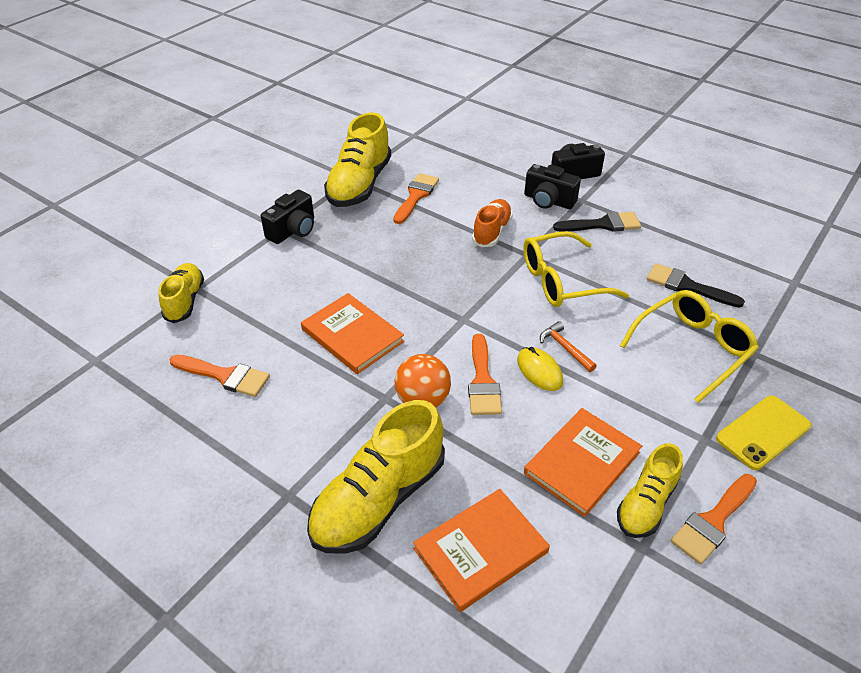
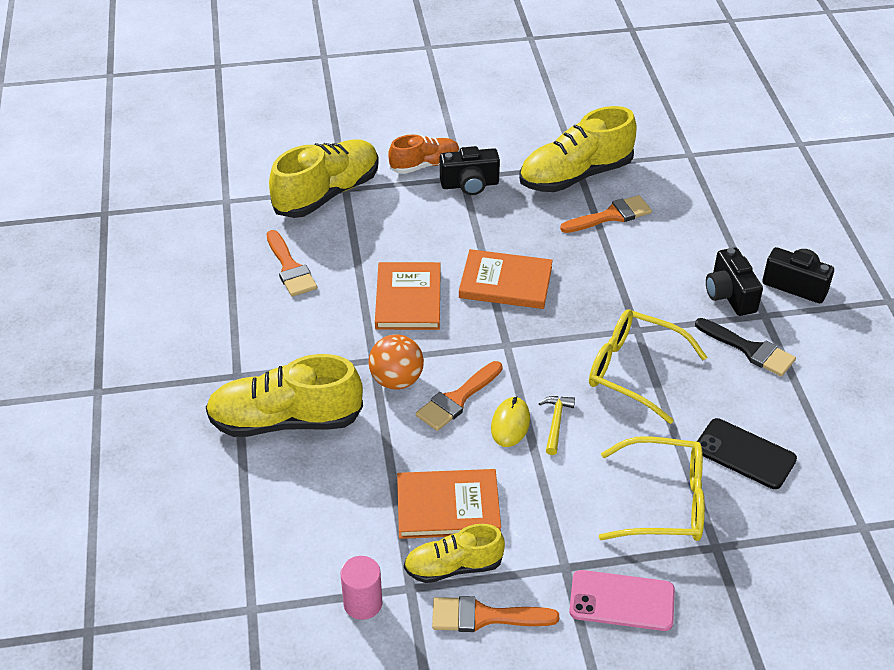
camera: 45 degrees right, 0 degrees up
(185, 301) = (327, 194): yellow shoe -> yellow shoe, size x1.69
(480, 550) = (306, 500): orange book -> orange book (505, 282)
(491, 231) = (634, 289): orange shoe -> orange shoe (425, 165)
(565, 348) = (556, 423): orange hammer -> yellow hammer
(630, 593) = (363, 603): none -> pink cylinder
(687, 286) = (745, 454): black brush -> black phone
(763, 432) = (622, 601): yellow phone -> pink phone

